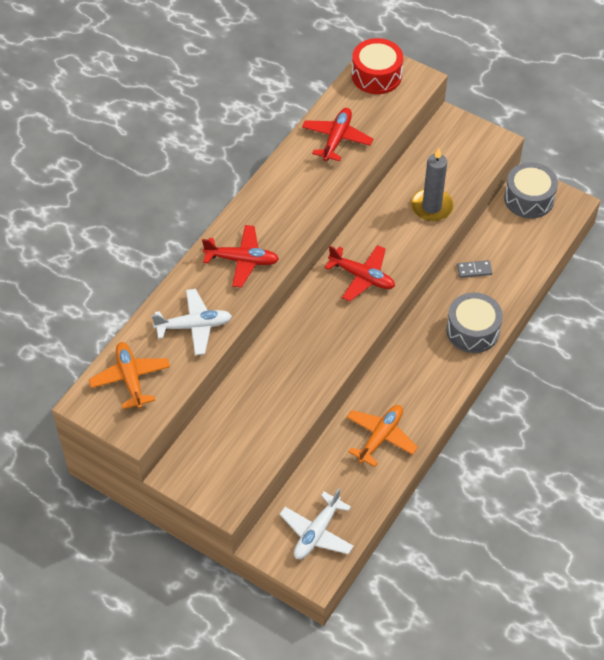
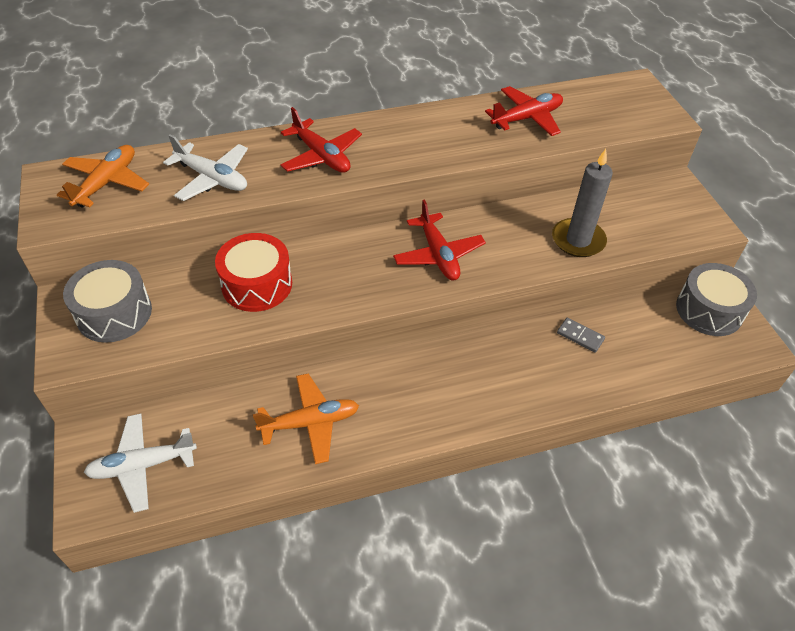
camera: 40 degrees right, 5 degrees down
(376, 75) = (623, 94): red drum -> red drum (257, 284)
(472, 330) = (518, 391): grey drum -> grey drum (114, 313)

